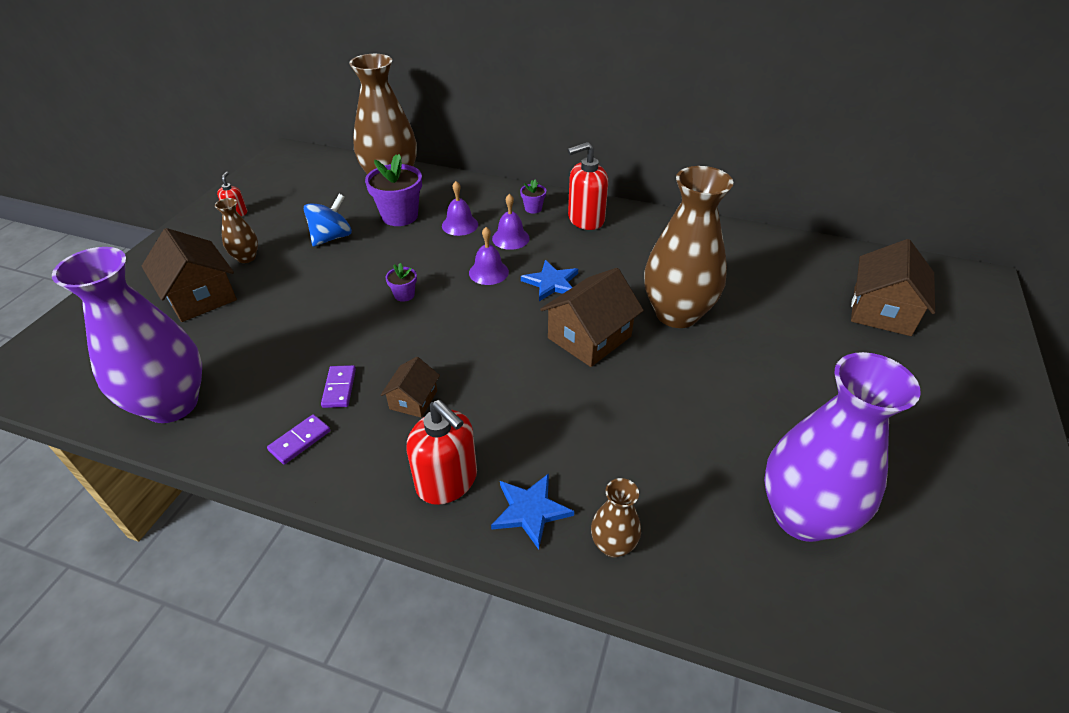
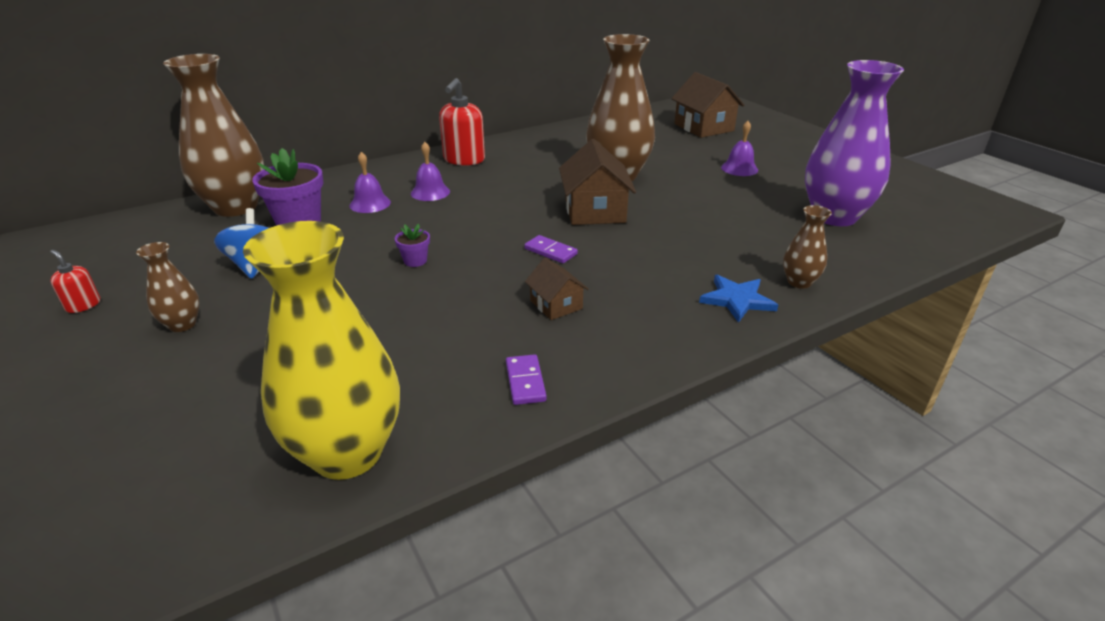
camera: 50 degrees left, 10 degrees down
(172, 404) = (347, 453): purple vase -> yellow vase
(200, 296) = (188, 377): brown house -> none
(339, 388) = (486, 336): purple domino -> purple domino (550, 251)
(447, 481) = (668, 323): red soap dispenser -> none
(488, 272) = (455, 216): purple bell -> purple bell (739, 168)
(533, 208) = (411, 170): purple flower pot -> none
(551, 283) = (513, 199): blue star -> none

